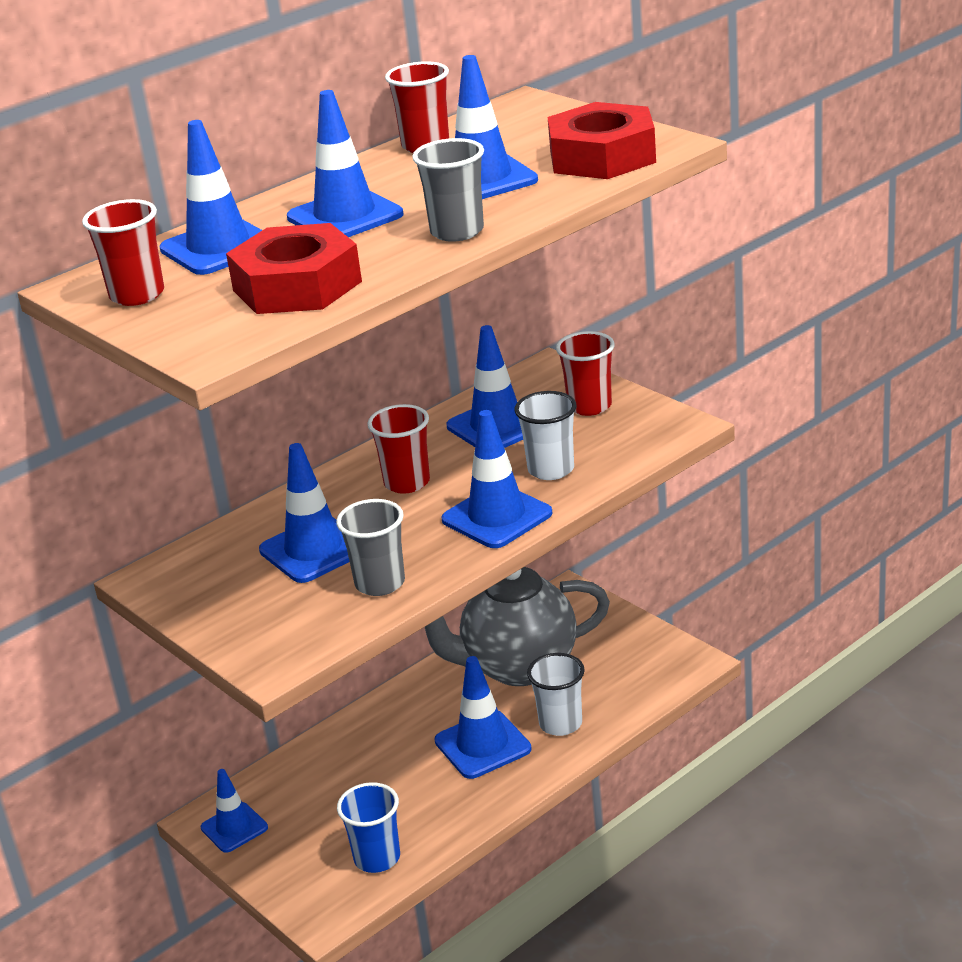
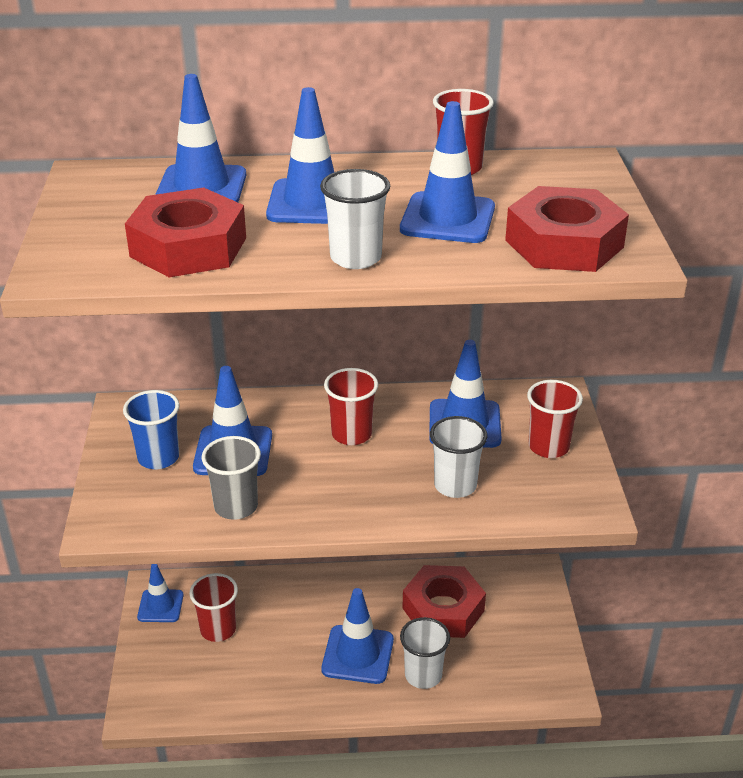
camera: 35 degrees right, 5 degrees up
(137, 295) = (99, 200): red cup -> red cup (218, 629)
(377, 858) = (209, 692): blue cup -> blue cup (158, 458)
(457, 232) = (355, 258): grey cup -> white cup
(497, 517) = (371, 502): blue traffic cone -> none
(518, 667) = (443, 609): grey teapot -> red nut

